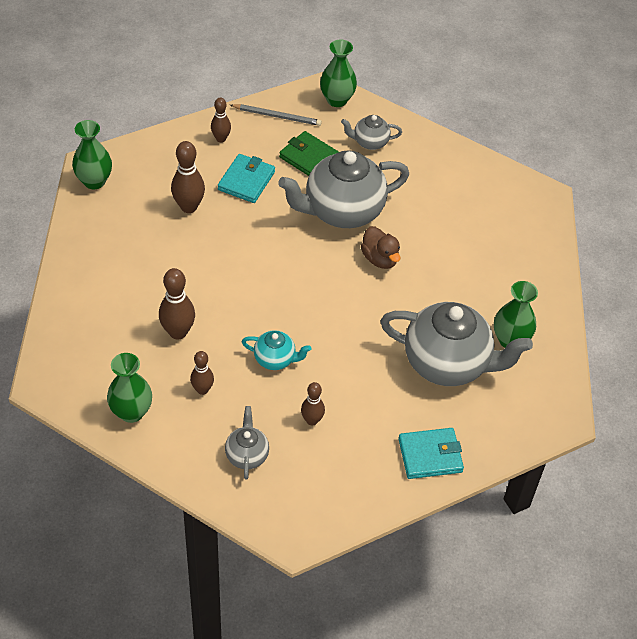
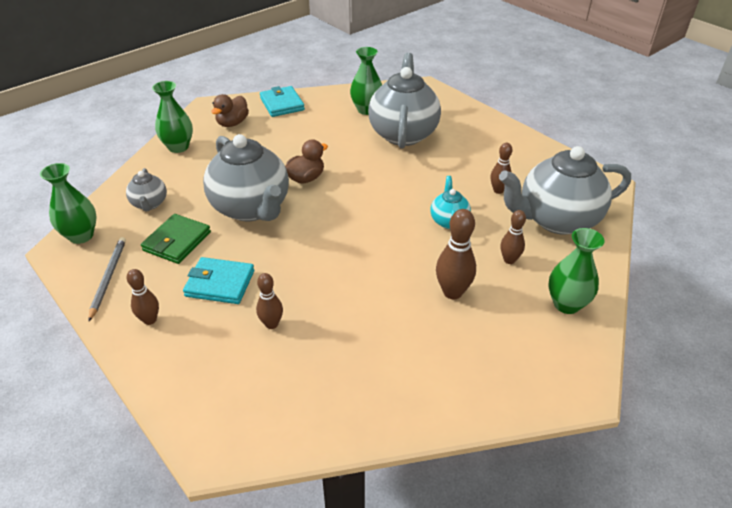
camera: 100 degrees left, 10 degrees down
(94, 181) = (245, 435): green vase -> green vase (178, 147)
(189, 207) = (271, 324): brown bowling pin -> brown bowling pin, size x0.63
(247, 455) = (556, 219): grey teapot -> grey teapot, size x2.12
(430, 455) = (491, 132): turquoise wallet -> turquoise wallet (282, 104)
(503, 212) = (232, 123): none -> brown duck

